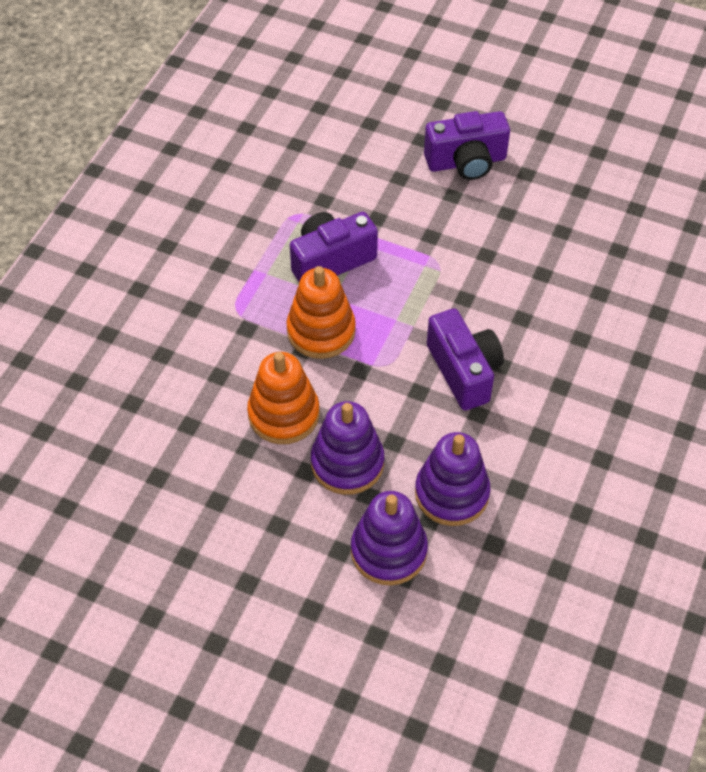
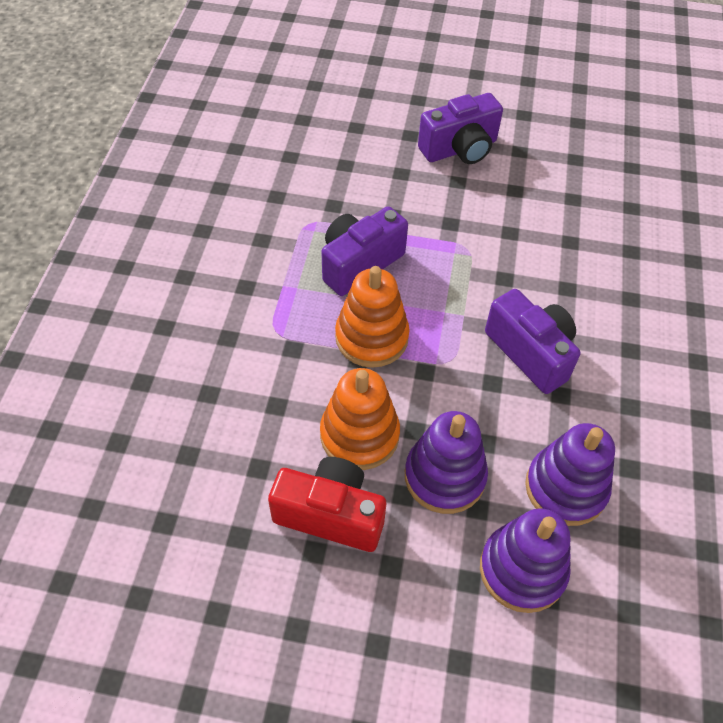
camera: 15 degrees left, 0 degrees up
(239, 474) = (330, 514): none -> red camera

